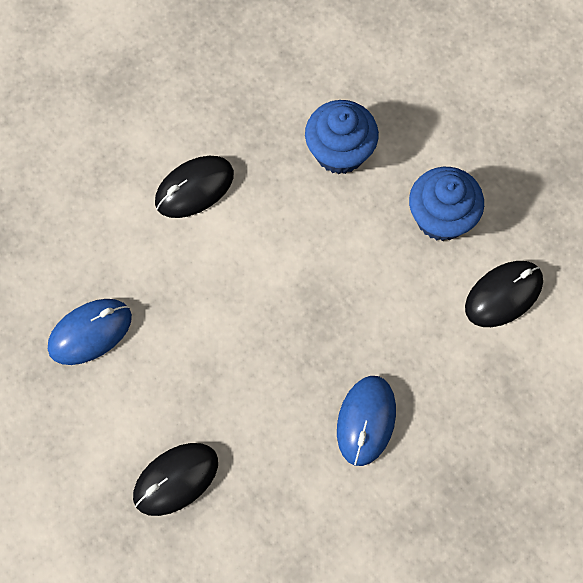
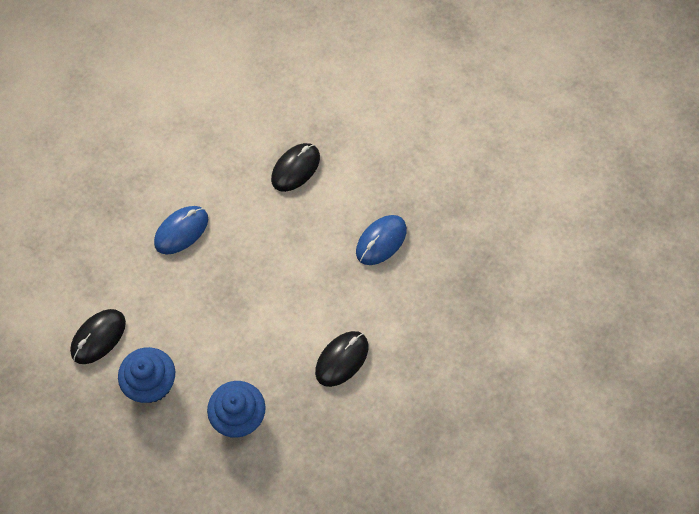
camera: 165 degrees right, 5 degrees down
(366, 421) = (181, 231): blue mouse -> blue mouse turned 45 degrees clockwise

